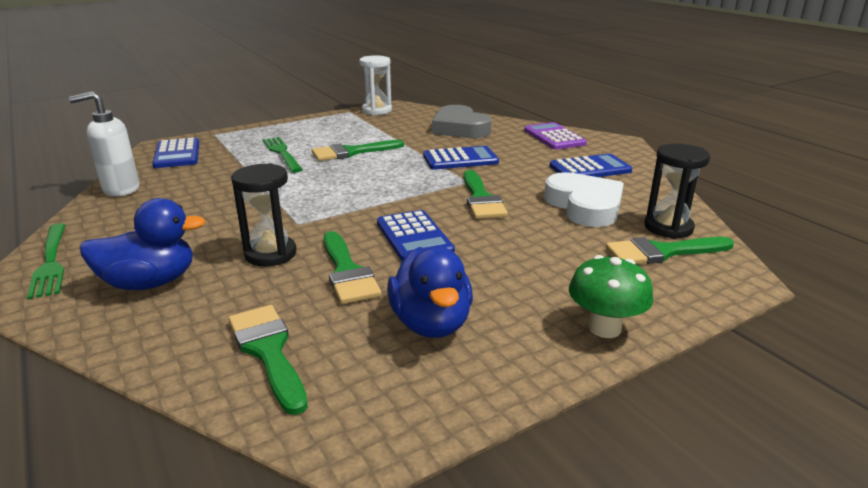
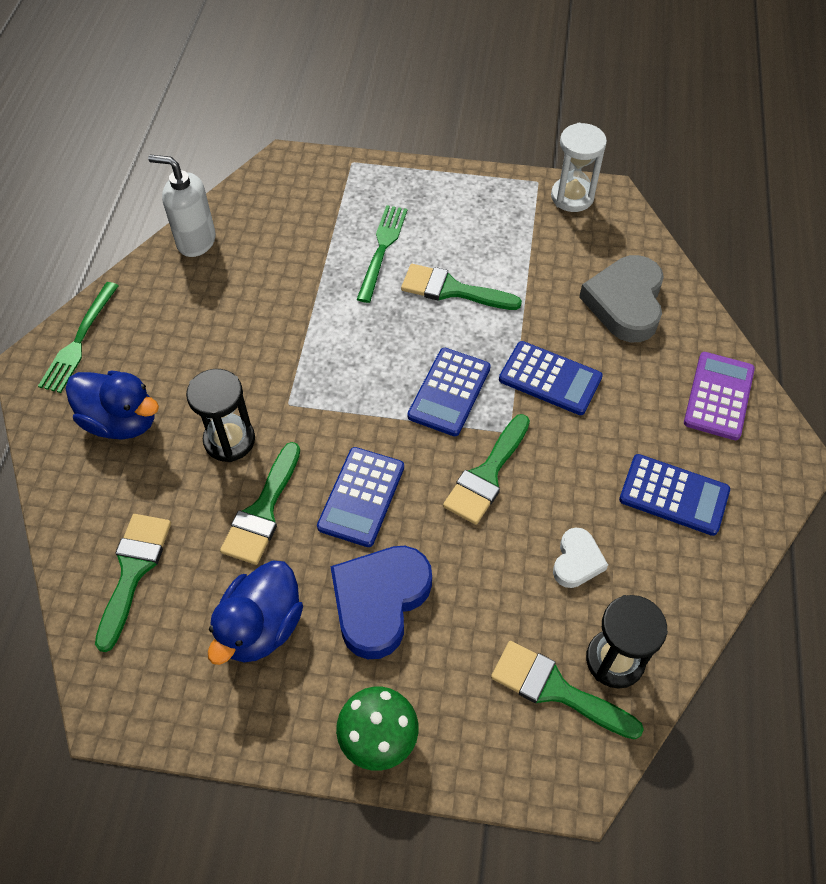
camera: 40 degrees right, 30 degrees up
(177, 154) = (287, 192): blue calculator -> blue calculator (449, 392)
(499, 271) = (379, 601): none -> blue heart
(584, 206) = (577, 561): white heart -> white heart, size x0.54

